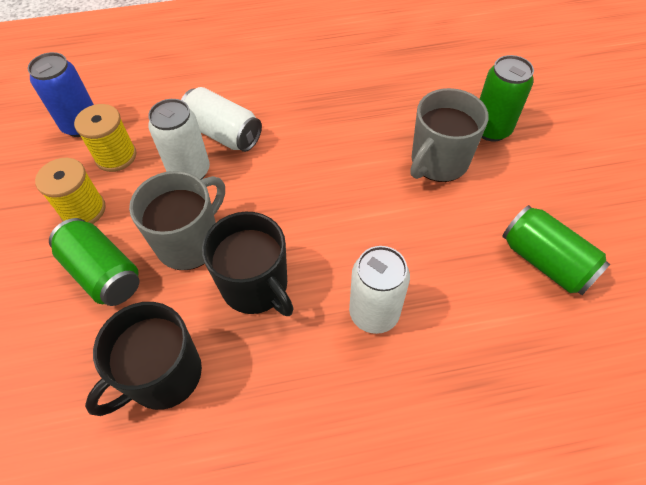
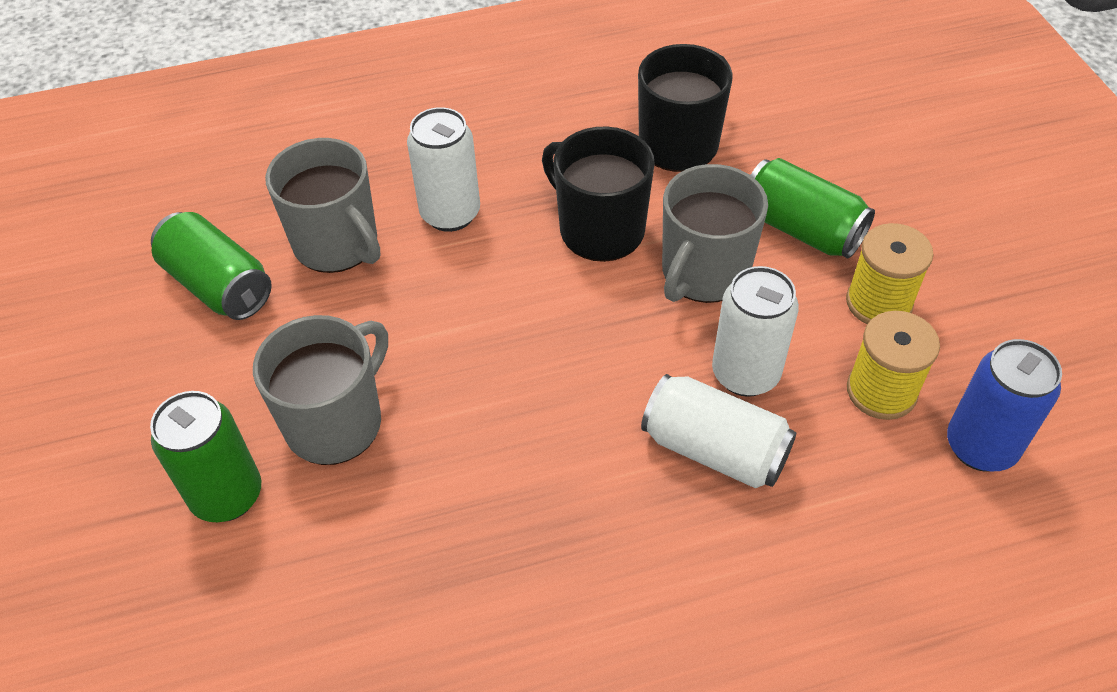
camera: 175 degrees right, 5 degrees down
(463, 291) = (337, 244): none -> grey mug

